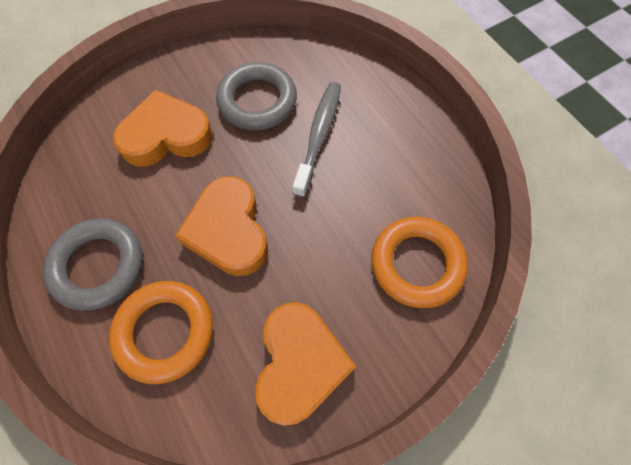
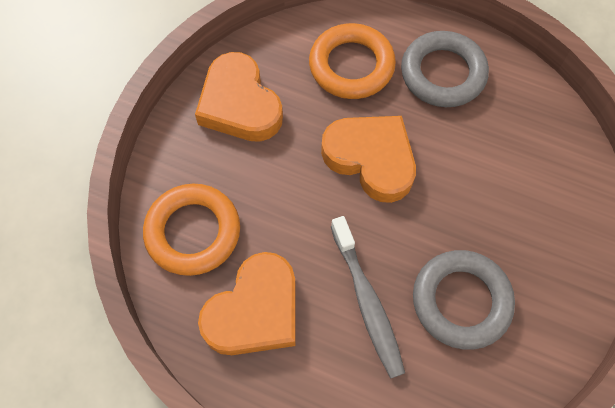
camera: 145 degrees right, 0 degrees up
(166, 136) = (507, 204): orange heart -> orange heart (255, 311)

